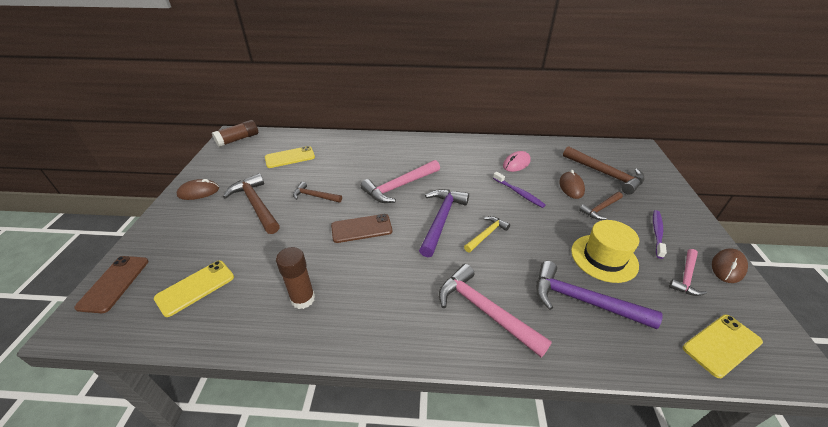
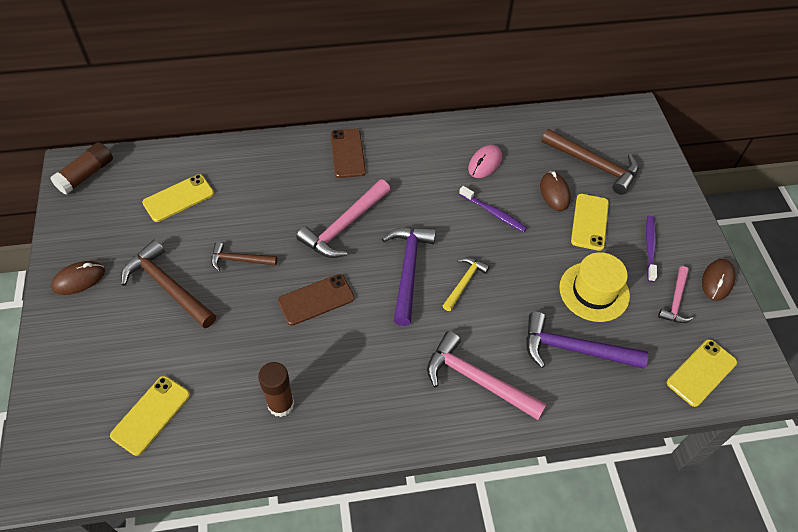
camera: 15 degrees left, 15 degrees up
(114, 283) = (49, 429): brown phone -> brown phone (347, 153)
(600, 209) = (589, 222): brown hammer -> yellow phone

